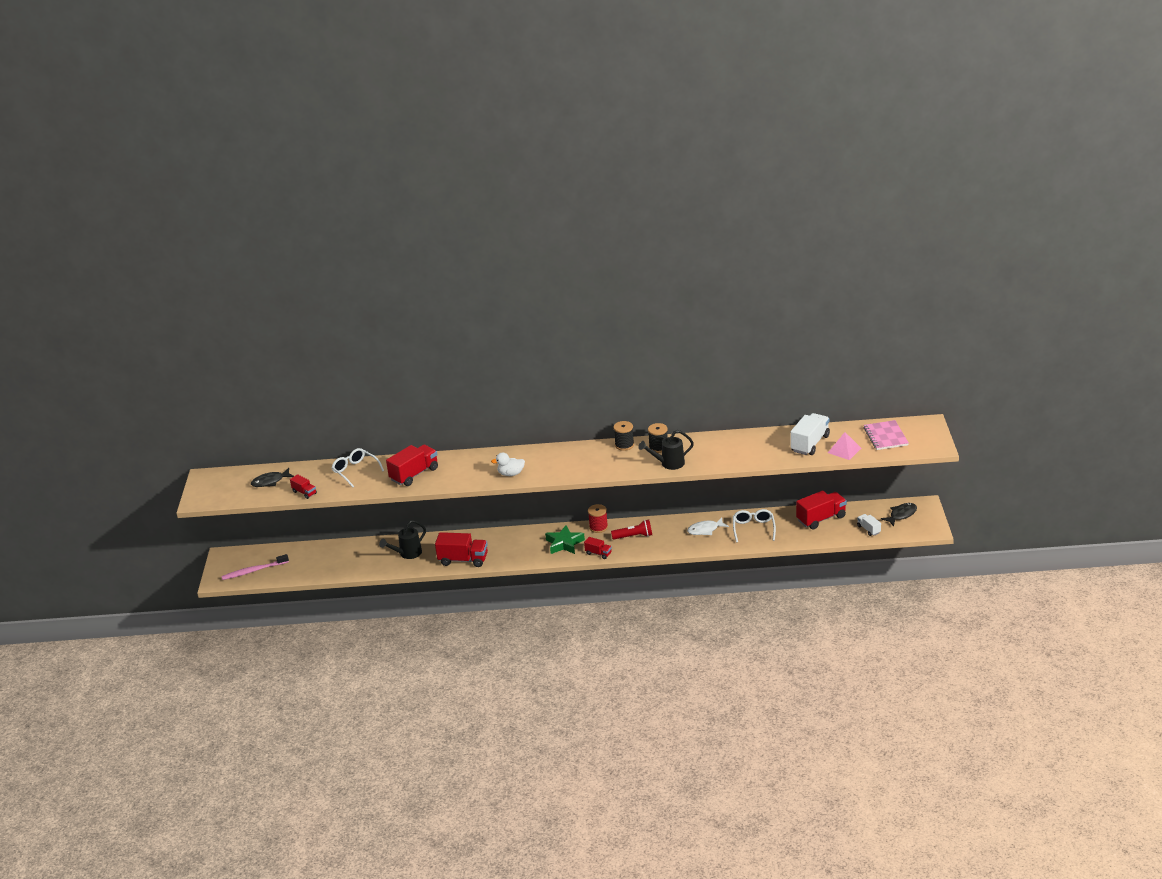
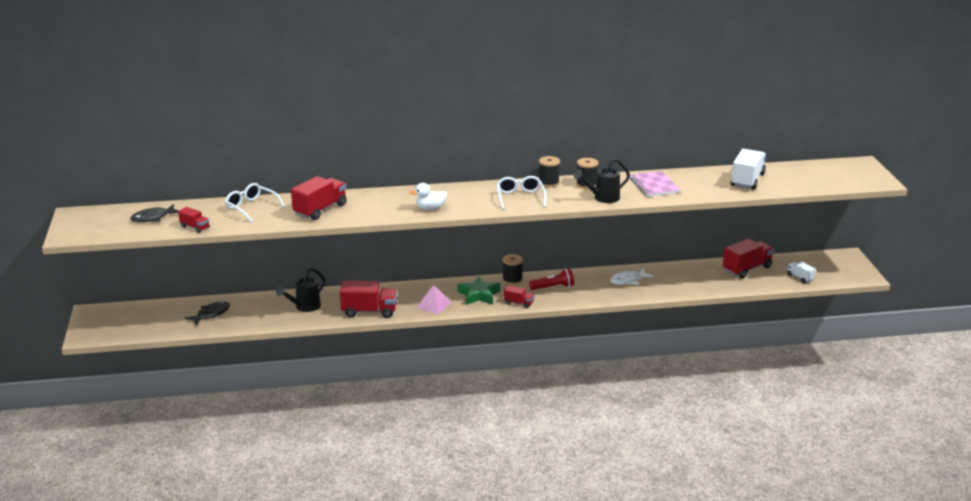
camera: 10 degrees left, 5 degrees down
(254, 571) = (128, 326): pink toothbrush -> none
(598, 527) = (512, 279): red spool -> black spool
(753, 528) = (679, 278): white glasses -> white glasses (520, 197)
(844, 450) = (786, 185): pink pyramid -> pink pyramid (434, 305)
(885, 436) = (823, 174): pink notebook -> pink notebook (654, 185)
(901, 515) = (828, 264): black fish -> black fish (211, 314)

